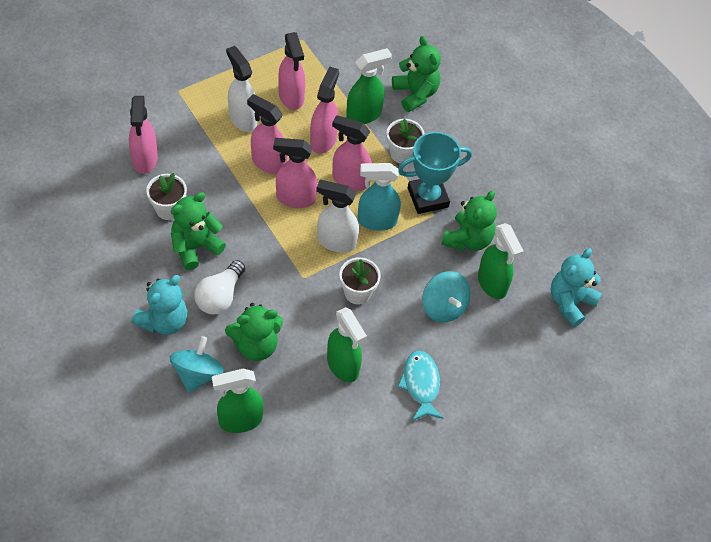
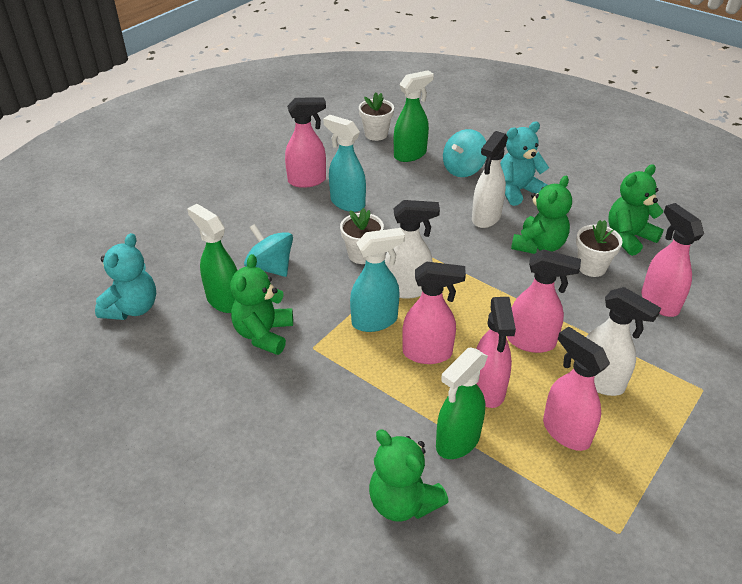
camera: 165 degrees right, 15 degrees down
(164, 321) = (517, 191): turquoise teddy bear -> turquoise teddy bear turned 45 degrees clockwise
(197, 374) = (463, 169): turquoise spinning top -> turquoise spinning top turned 45 degrees clockwise
(220, 296) = (486, 218): white light bulb -> white spray bottle
(256, 345) = (430, 196): green teddy bear -> green teddy bear (628, 238)
(295, 198) = (476, 315): pink spray bottle -> pink spray bottle (307, 180)
(343, 366) = (347, 203): green spray bottle -> turquoise spray bottle
(402, 153) = (381, 406): white flower pot -> white flower pot (376, 134)
(420, 384) = (272, 209): turquoise fish -> none
(428, 197) = (327, 364): turquoise trophy -> none

